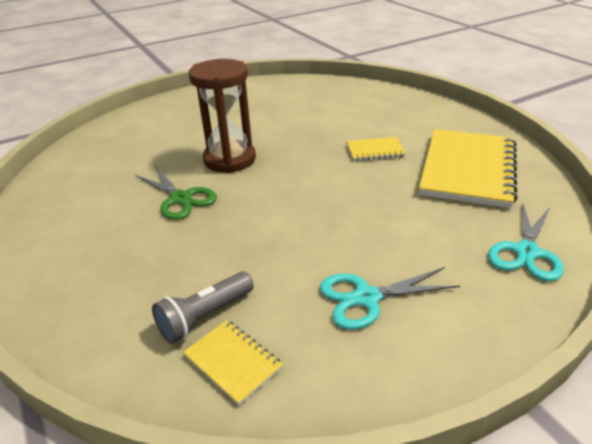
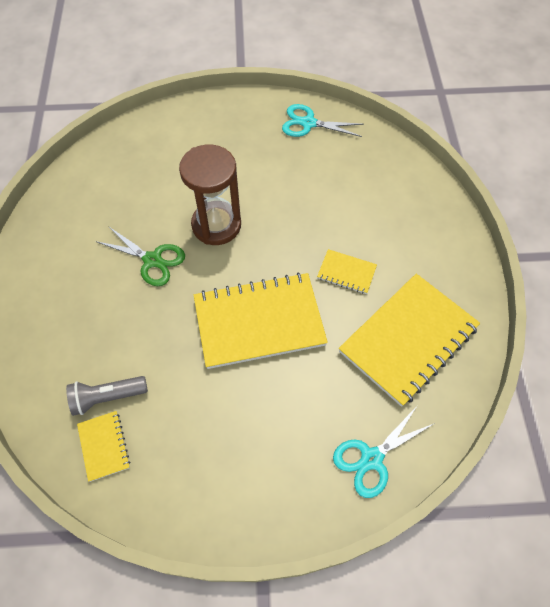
camera: 25 degrees right, 25 degrees up
(181, 198) = (152, 260): green scissors -> green scissors turned 45 degrees counterclockwise
(326, 203) = (259, 322): none -> yellow notebook
(366, 298) = (220, 438): turquoise scissors -> turquoise scissors (308, 123)

